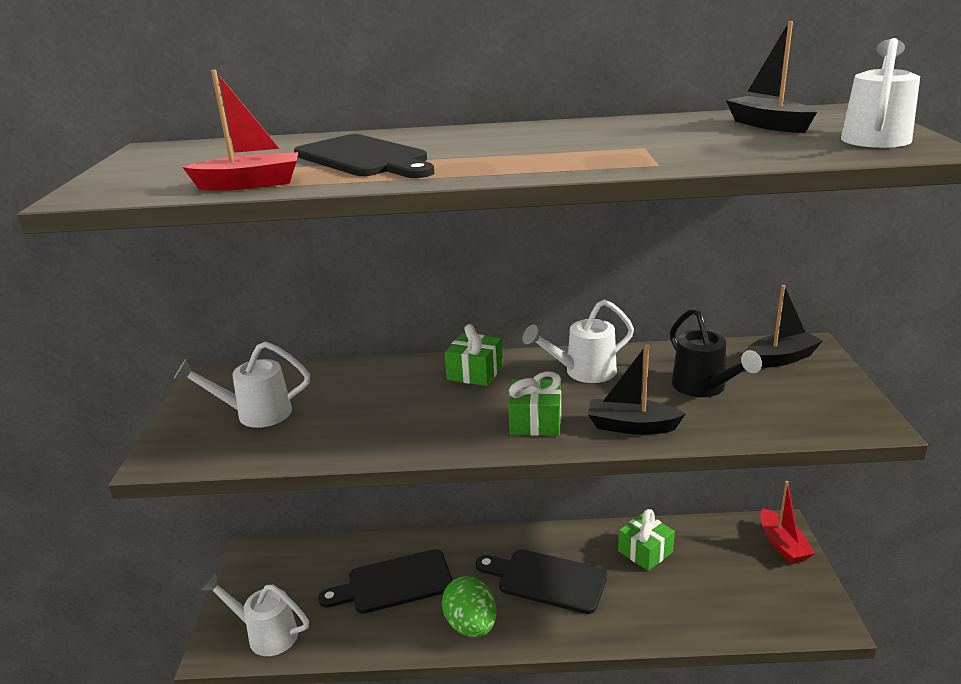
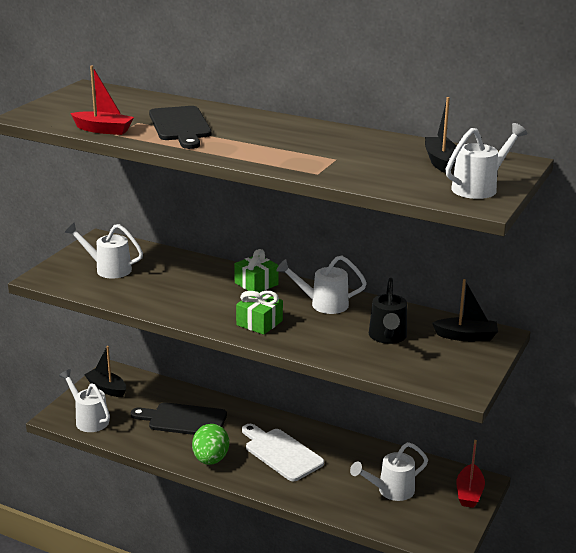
camera: 25 degrees right, 0 degrees up
(546, 580) = (281, 453): black cutting board -> white cutting board
(631, 426) = (312, 343): black boat -> black boat (107, 388)
(645, 551) = (364, 461): green gift -> none
(706, 577) = (391, 490): none -> white watering can

